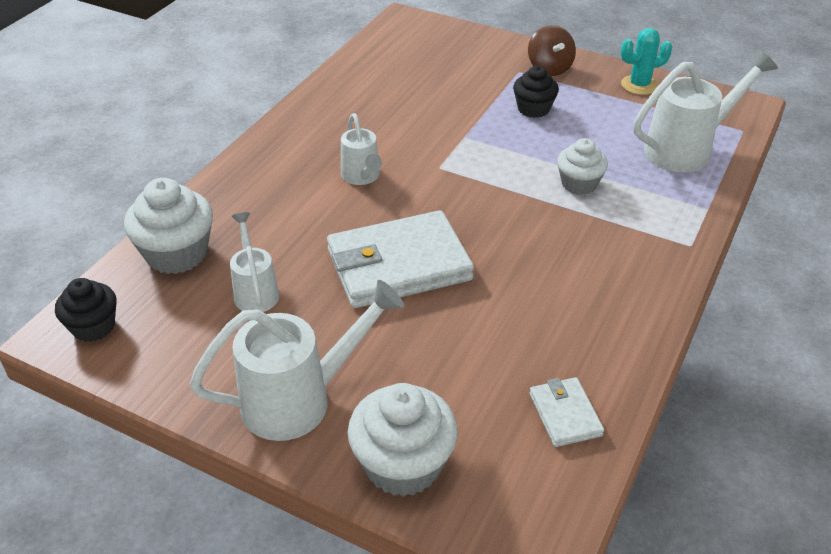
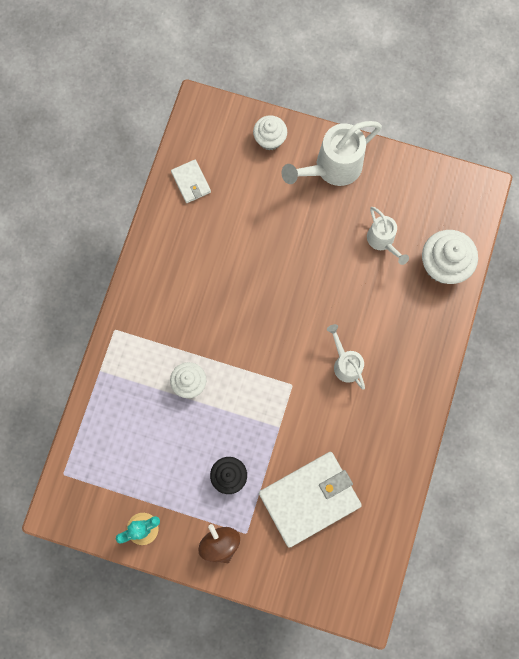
camera: 170 degrees right, 35 degrees up
(93, 326) = (465, 198): black cupcake -> none
(399, 265) = (300, 279): white wallet -> white wallet (309, 499)
(403, 464) = (270, 139): white cupcake -> white cupcake, size x0.64
(686, 150) = (110, 439): white watering can -> none

